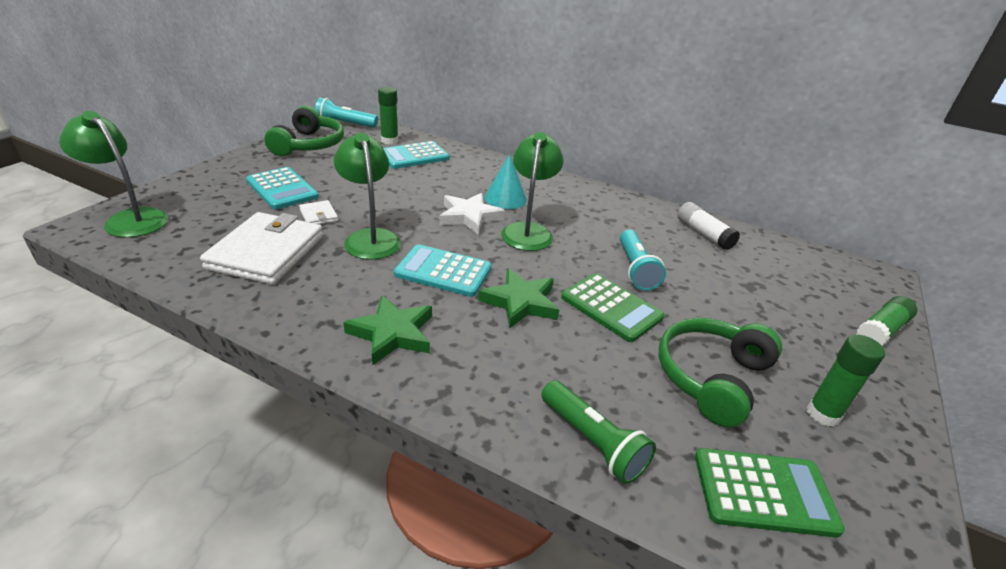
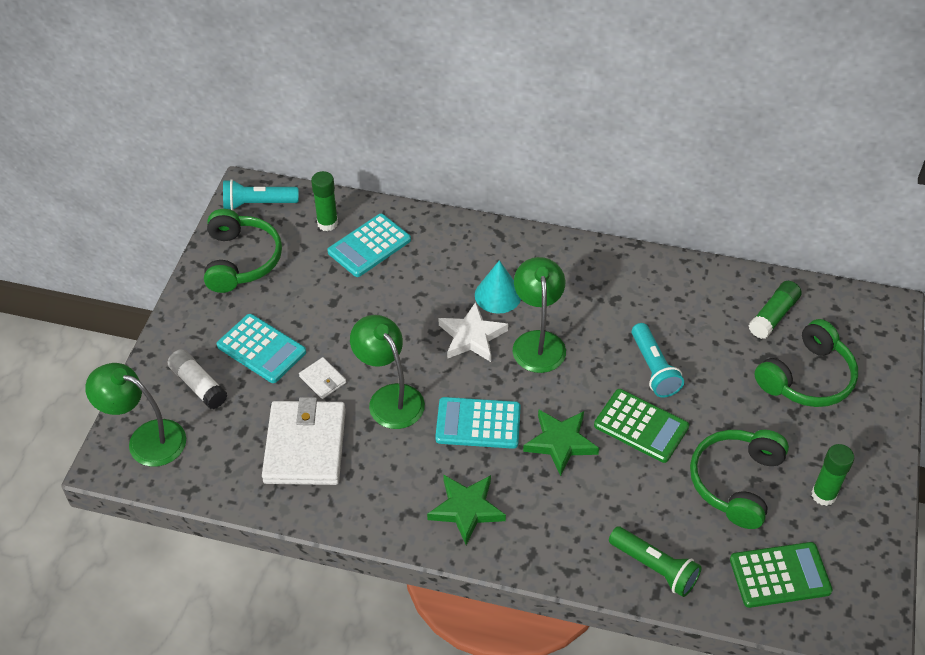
camera: 10 degrees left, 15 degrees up
(704, 234) = (713, 294): white glue stick -> white glue stick (198, 385)
(798, 307) = (807, 378): none -> green headphones
(881, 330) = (878, 387): green glue stick -> green glue stick (773, 316)

